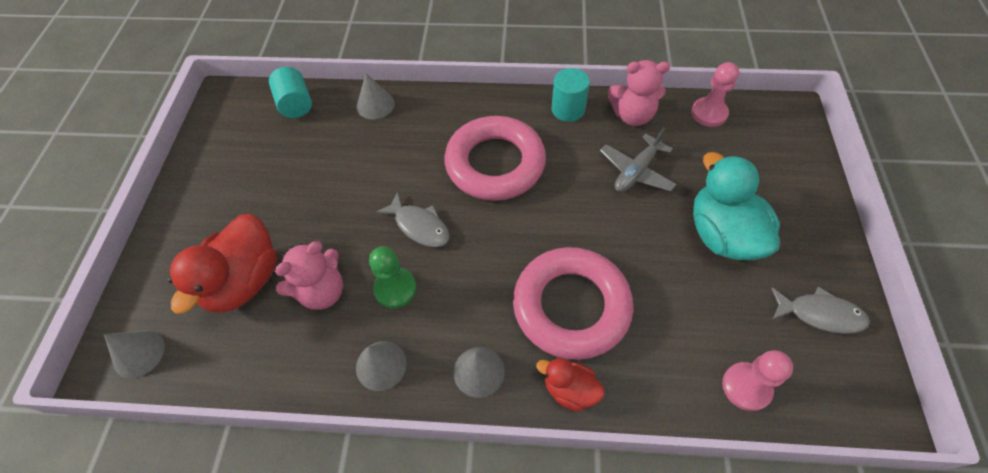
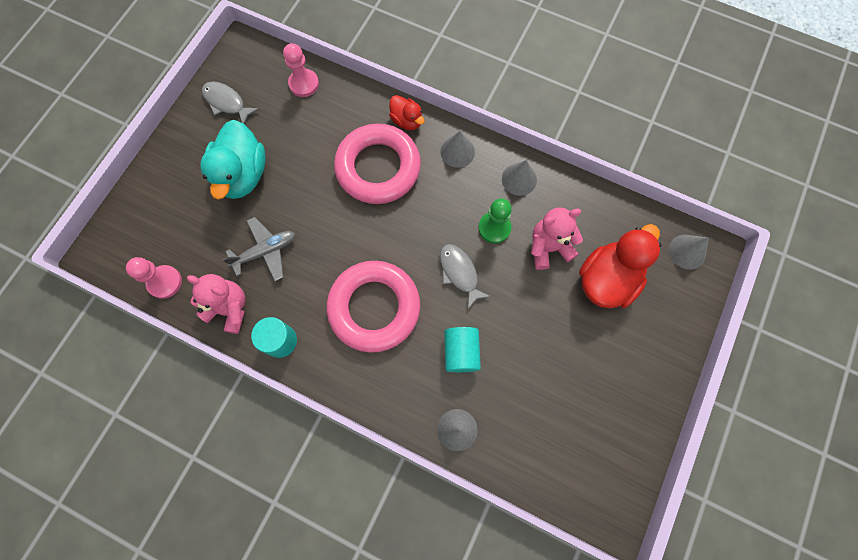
camera: 160 degrees left, 15 degrees up
(295, 104) = (537, 467): turquoise cylinder -> turquoise cylinder (461, 352)

